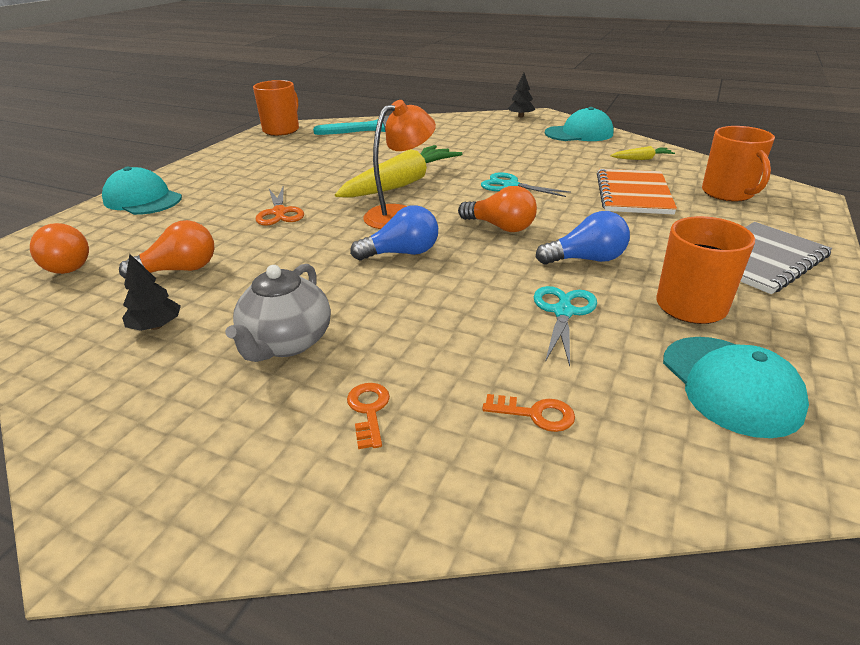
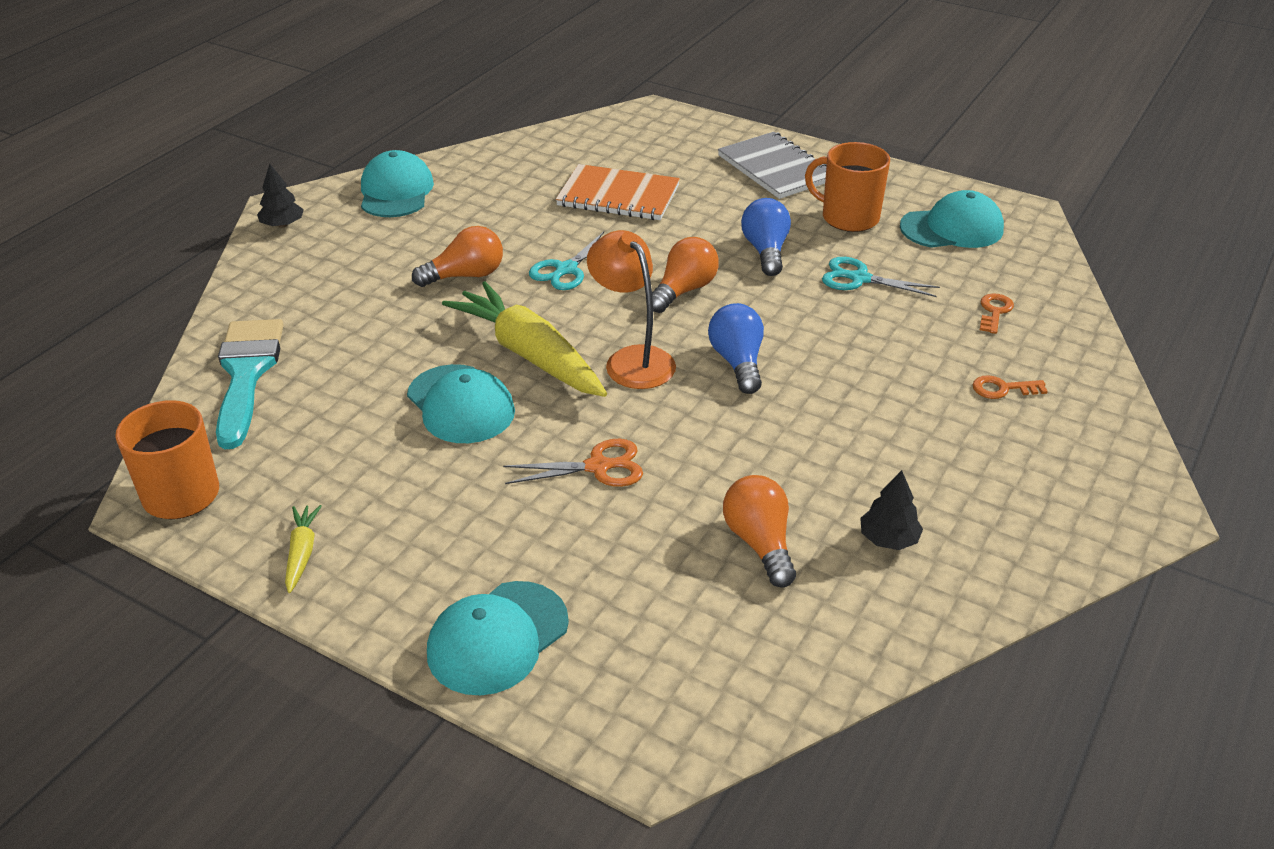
camera: 85 degrees left, 5 degrees up
(69, 264) = (730, 668): orange light bulb -> orange light bulb (466, 275)
(286, 343) = (914, 439): grey teapot -> none
(347, 172) = (460, 404): none -> turquoise cap
(641, 159) = (515, 169): yellow carrot -> yellow carrot (302, 553)
(728, 193) = (632, 145): orange mug -> none

